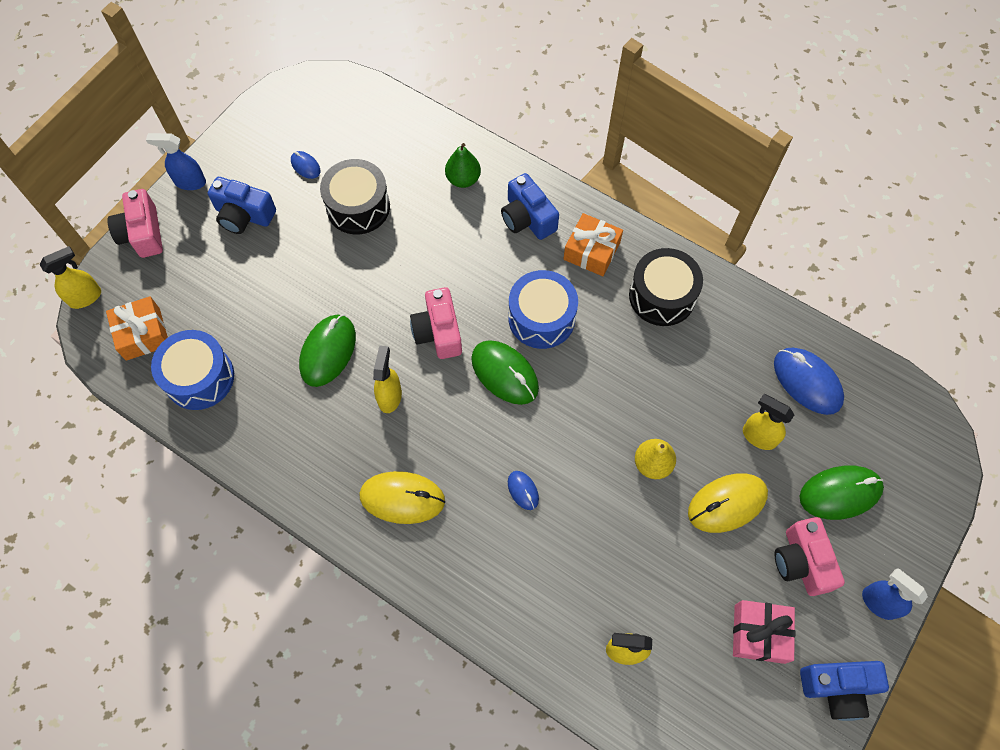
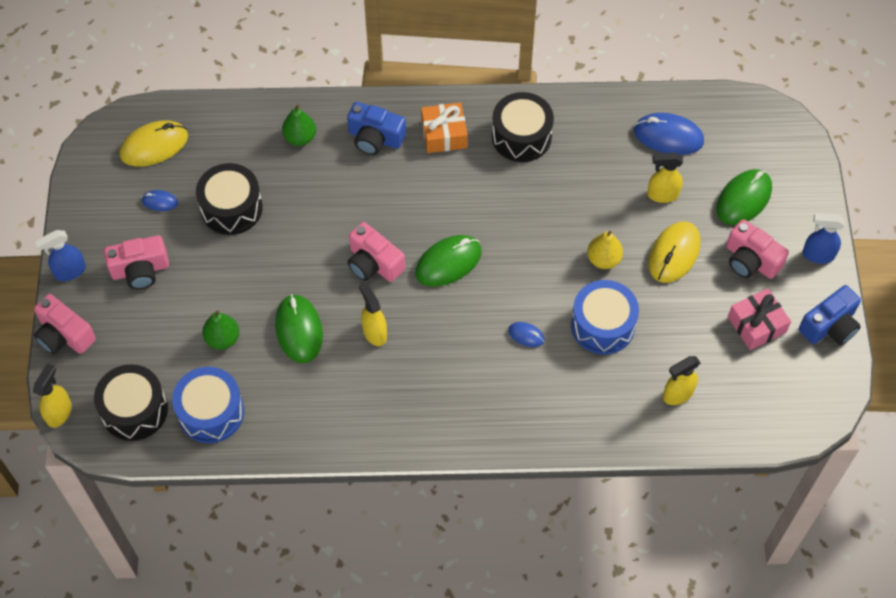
camera: 35 degrees left, 5 degrees down
(143, 334) = (134, 410): orange gift -> black drum
(244, 215) = (140, 270): blue camera -> pink camera
(260, 318) = (222, 339): none -> green pear
(402, 498) = (442, 397): yellow mouse -> yellow mouse (154, 146)
(504, 373) = (448, 262): green mouse -> green mouse turned 45 degrees counterclockwise
(541, 318) = (444, 206): blue drum -> blue drum (602, 325)

